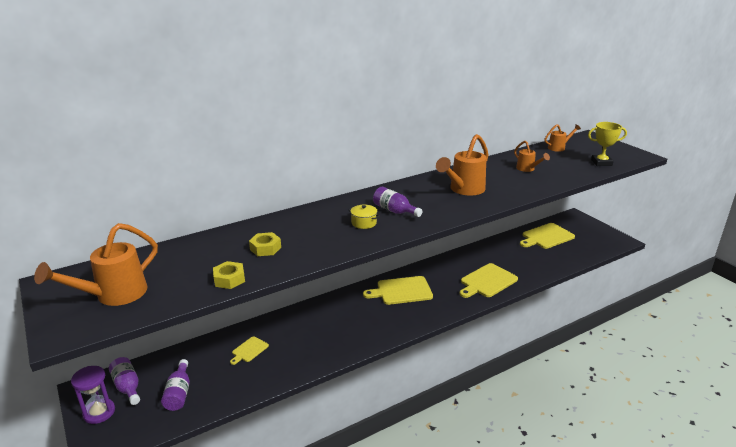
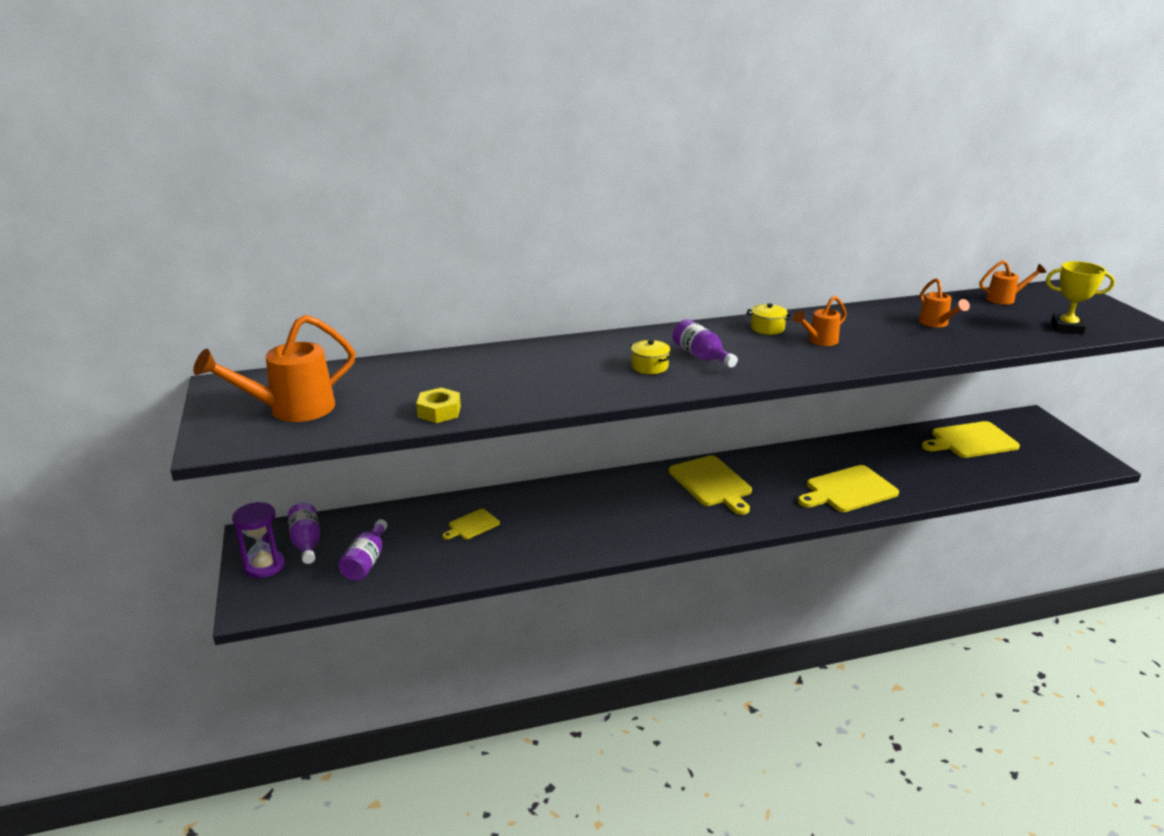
camera: 15 degrees right, 0 degrees up
(265, 248) = (501, 381): yellow nut -> none
(401, 291) = (711, 483): yellow cutting board -> yellow cutting board turned 120 degrees counterclockwise
(428, 185) = (767, 328): none -> yellow pot
(463, 190) = (819, 341): orange watering can -> orange watering can, size x0.55

